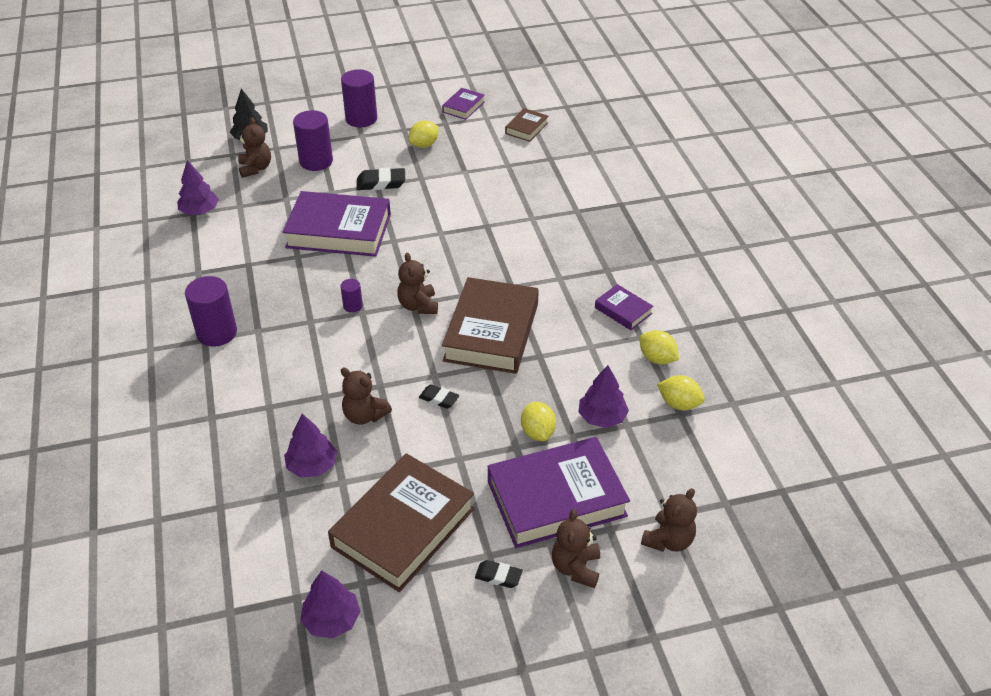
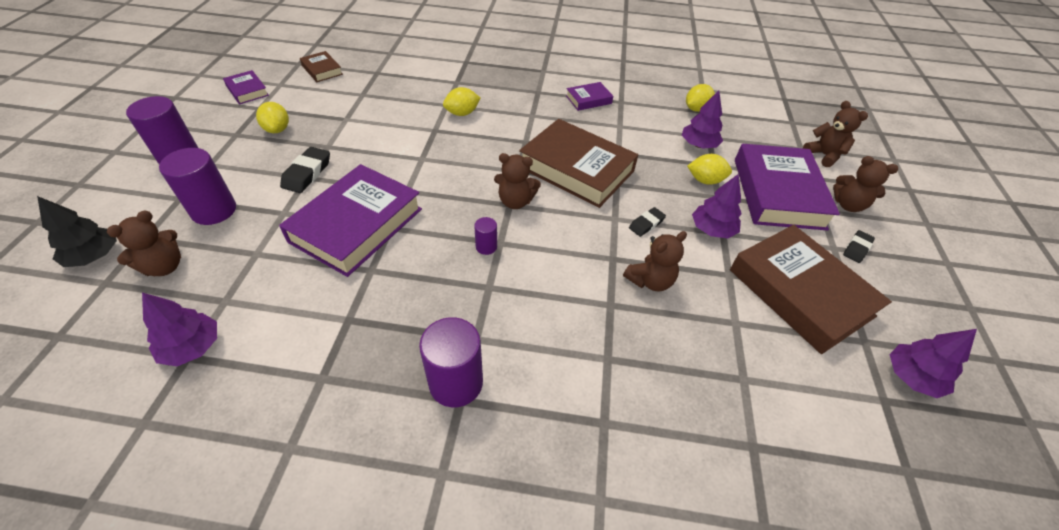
camera: 70 degrees left, 5 degrees up
(255, 168) = (164, 266): brown teddy bear -> brown teddy bear turned 120 degrees clockwise
(312, 466) = (709, 341): purple tree -> purple tree (712, 230)
(657, 359) = (647, 103): yellow lemon -> yellow lemon (462, 113)

